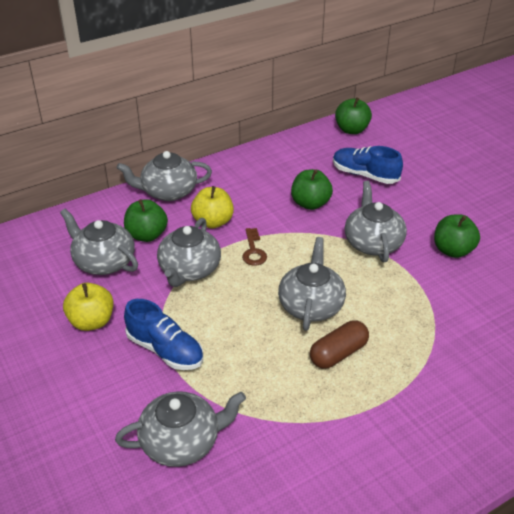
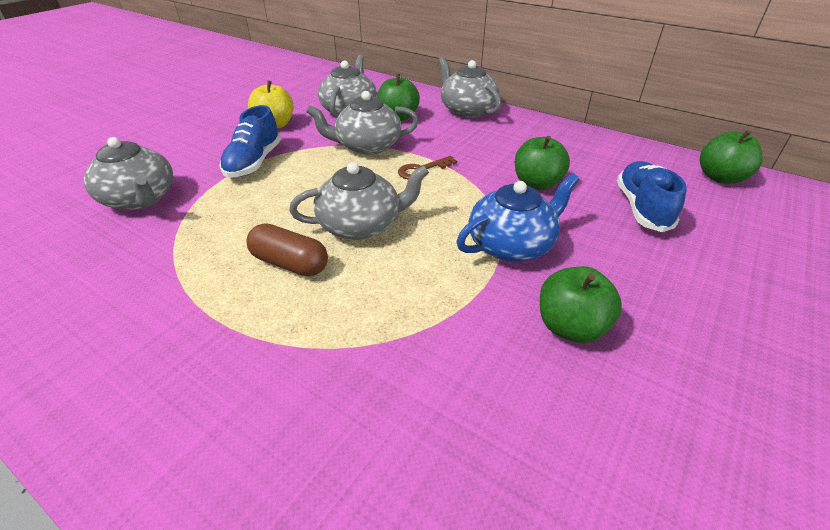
camera: 65 degrees right, 0 degrees up
(213, 222) = (446, 139): yellow apple -> none
(373, 243) = (512, 245): grey teapot -> blue teapot

